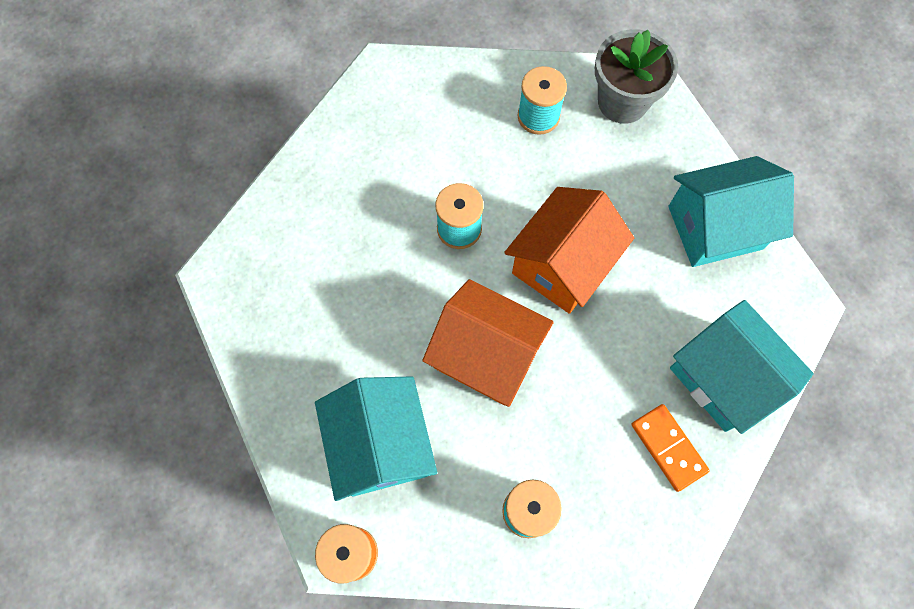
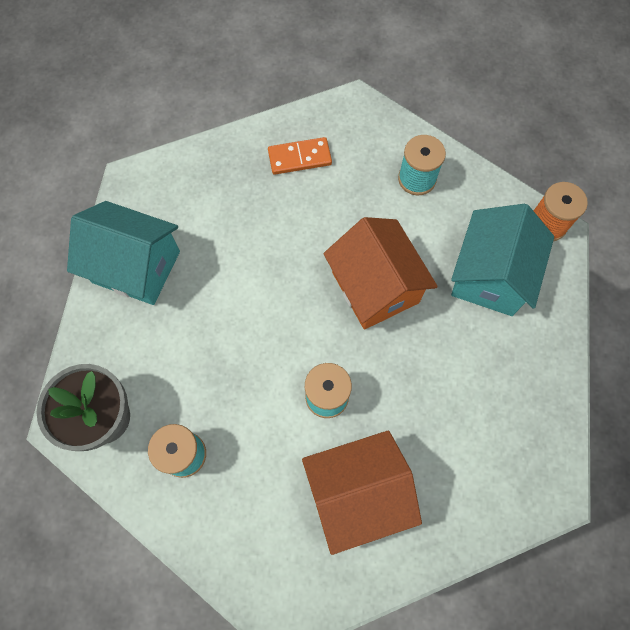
camera: 145 degrees left, 0 degrees up
(562, 265) = (270, 314): orange house -> orange house (357, 493)
(668, 448) = (299, 158): orange domino -> orange domino turned 75 degrees clockwise
(723, 378) = (227, 172): turquoise house -> none

